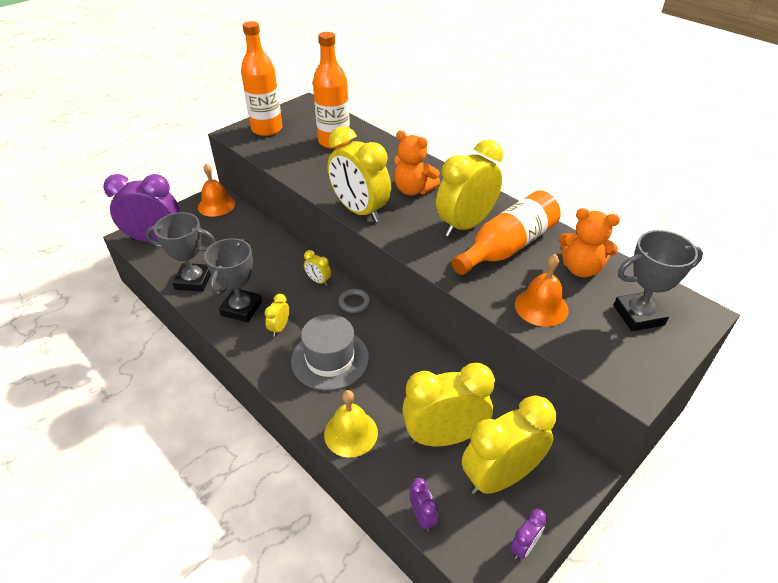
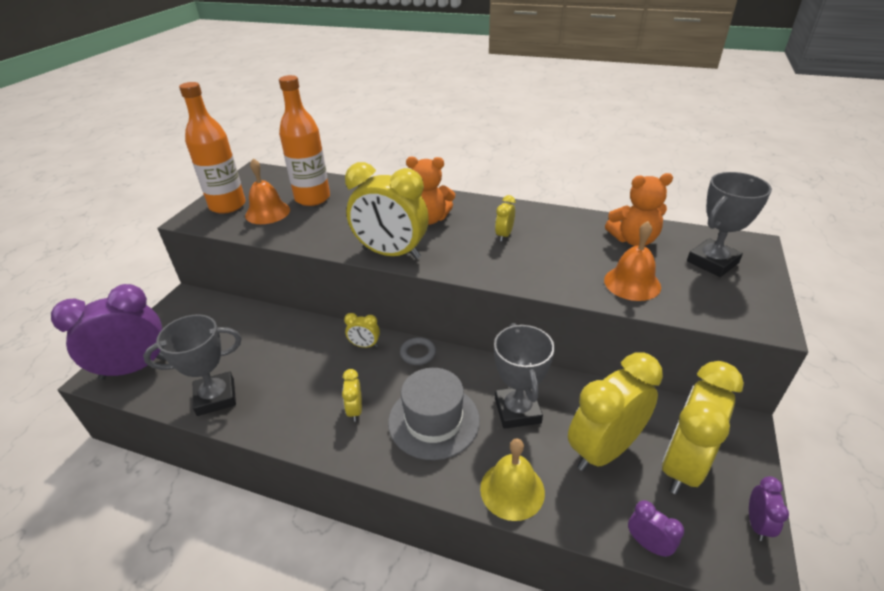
camera: 25 degrees left, 5 degrees down
(216, 205) = (192, 307): orange bell -> orange bell (267, 212)
(241, 308) = (296, 406): grey trophy -> grey trophy (517, 410)
(465, 225) = (504, 235): yellow clock -> yellow clock, size x0.44
(507, 247) = (557, 242): orange bottle -> none

